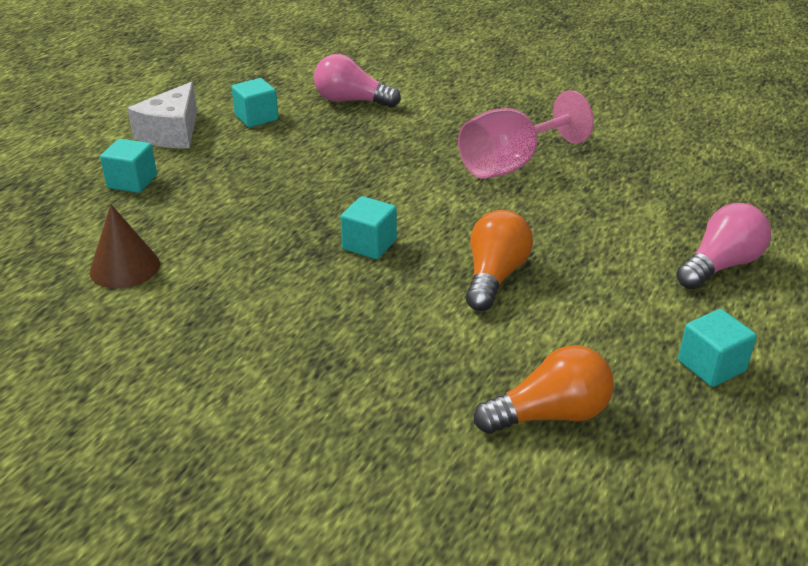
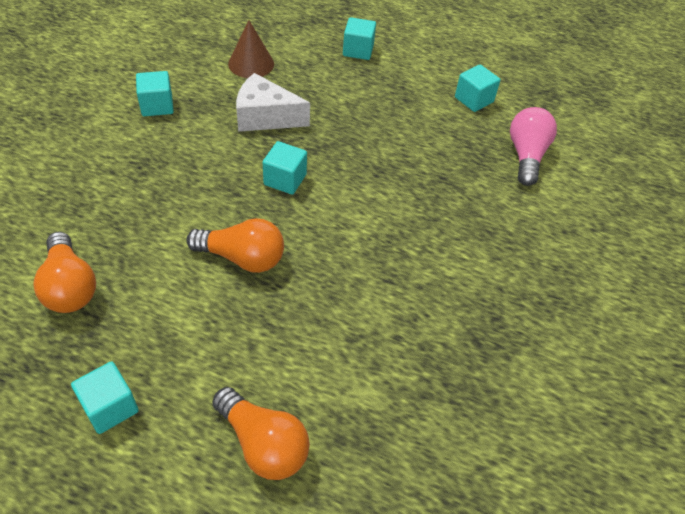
camera: 80 degrees right, 15 degrees up
(172, 133) = (434, 59): white cheese -> white cheese (265, 117)
(195, 355) = (157, 106): none -> turquoise cube
(511, 164) = (433, 275): pink goblet -> none
(720, 265) = (263, 443): pink light bulb -> orange light bulb

